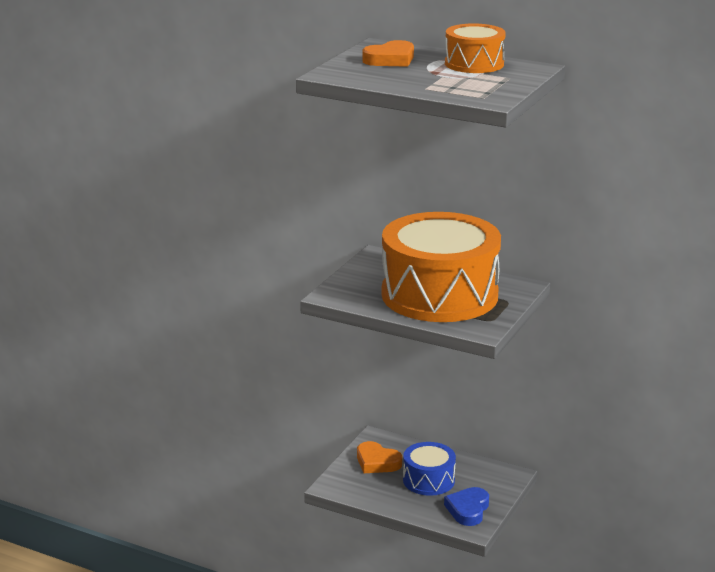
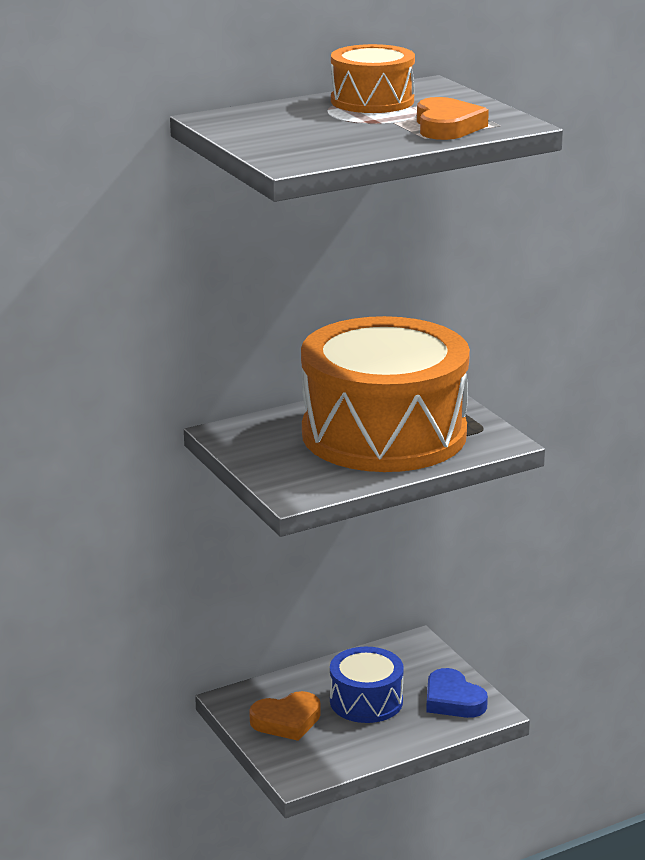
camera: 55 degrees left, 0 degrees up
(390, 59) = (287, 126): orange heart -> orange heart (447, 126)

